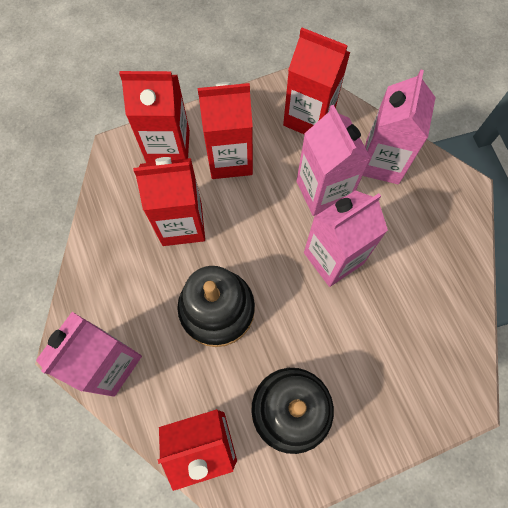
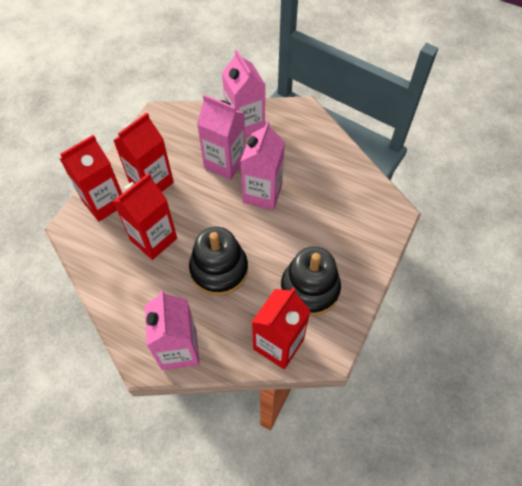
camera: 40 degrees left, 10 degrees down
(309, 118) = (180, 129): red carton -> none

